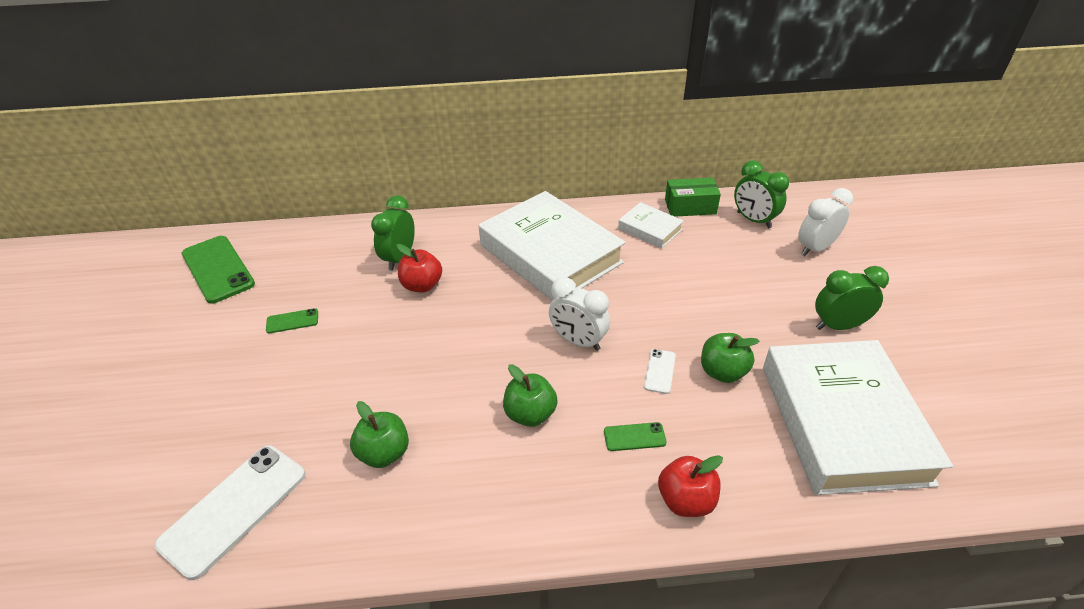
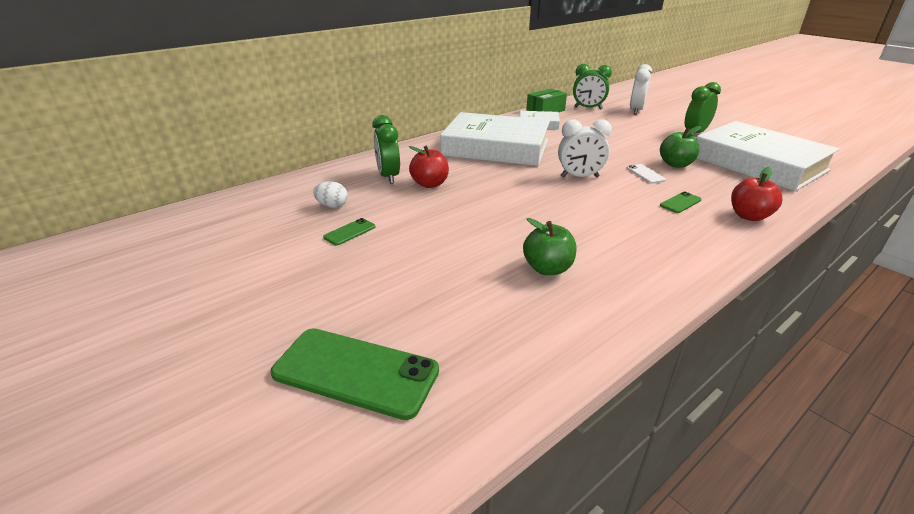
camera: 35 degrees left, 10 degrees down
(217, 269) = (219, 227): green phone -> green phone (355, 372)
(234, 509) = (482, 349): white phone -> none
(315, 280) = (332, 206): none -> white egg
(530, 414) = (608, 215): green apple -> none

